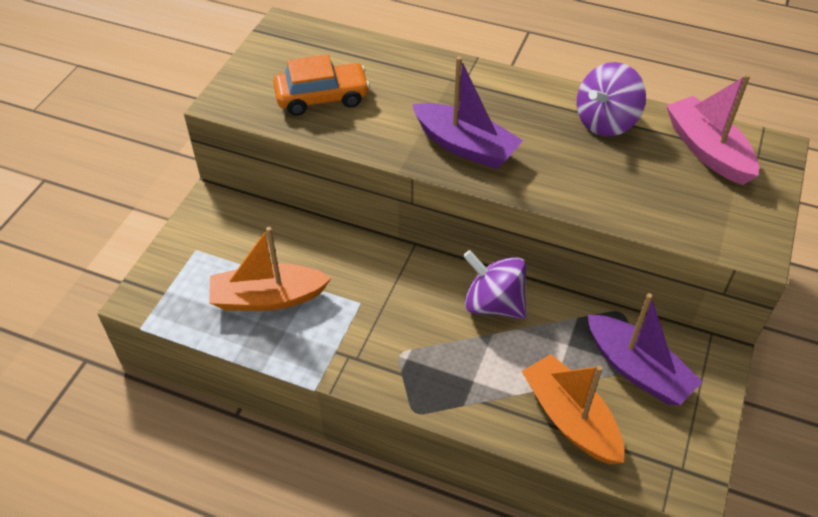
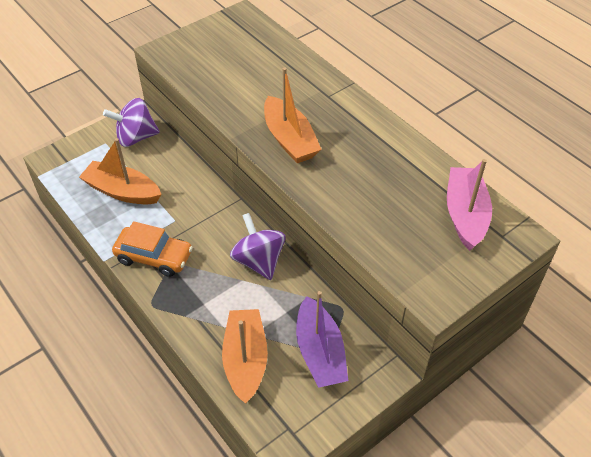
camera: 30 degrees right, 0 degrees up
(322, 97) = (225, 70): orange car -> orange car (154, 257)
(465, 146) = (289, 139): purple boat -> orange boat
(605, 122) = (405, 163): purple spinning top -> purple spinning top (136, 137)

